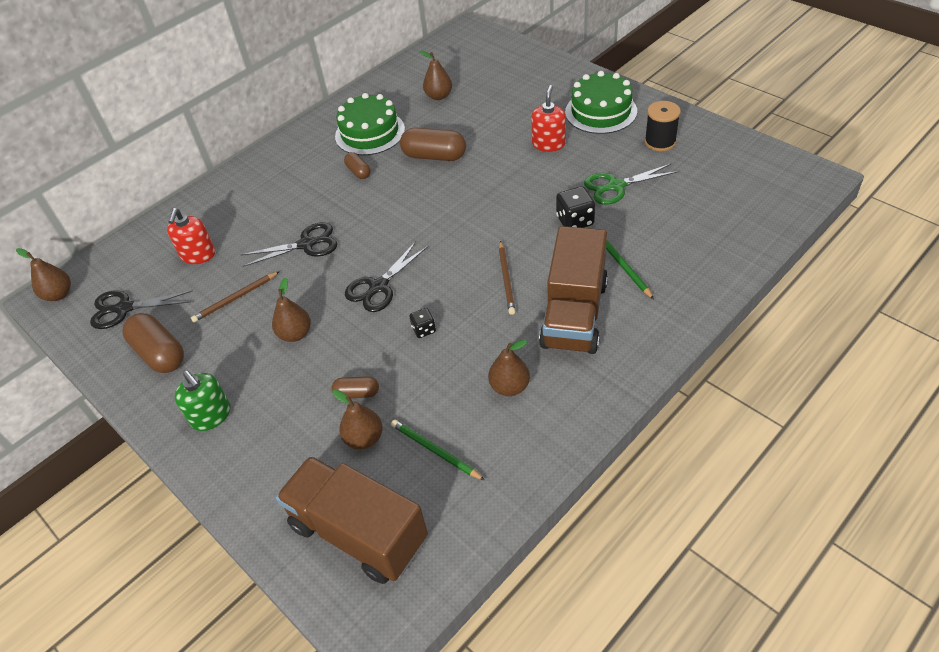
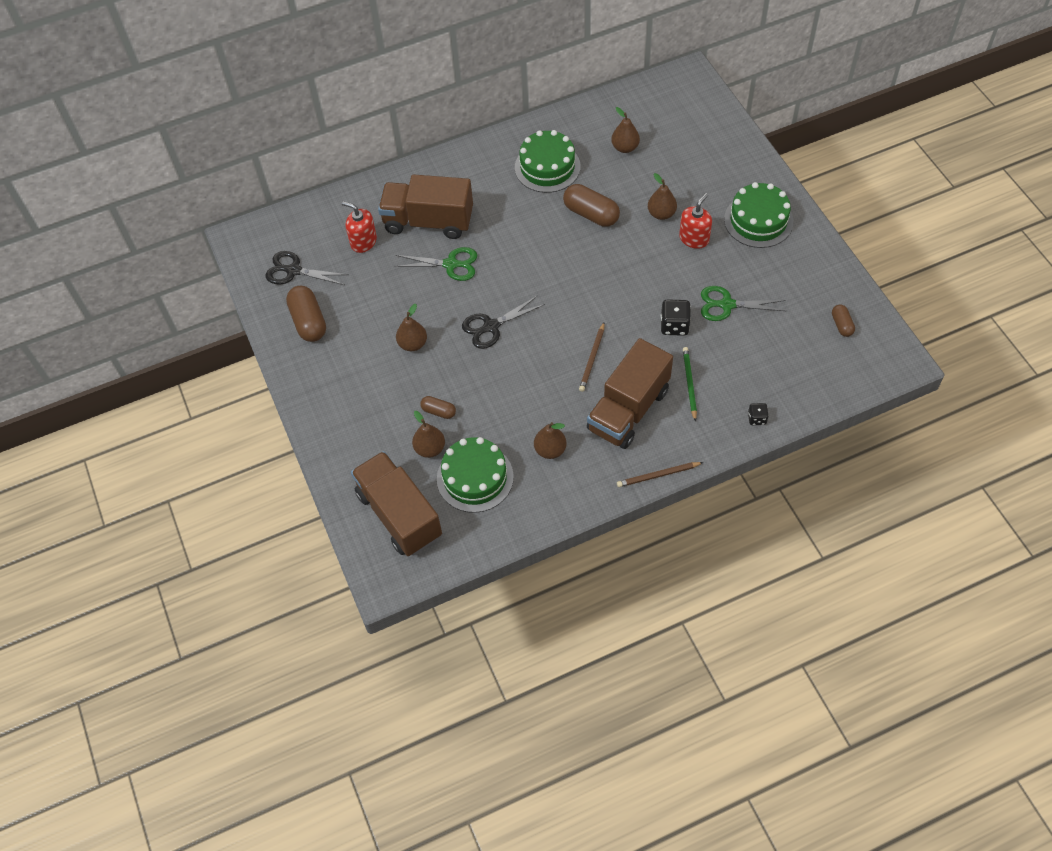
camera: 20 degrees right, 10 degrees up
(59, 294) = (248, 238): brown pear -> brown pear (661, 214)
(198, 255) = (363, 241): red soap dispenser -> red soap dispenser turned 90 degrees clockwise
(211, 415) = (330, 388): green soap dispenser -> none
(235, 298) = (379, 294): brown pencil -> brown pencil (658, 475)
(265, 214) = (428, 221): none -> brown truck
(307, 244) = (451, 264): black scissors -> green scissors
(358, 172) = (521, 206): brown capsule -> brown capsule (841, 325)
(424, 330) = (509, 378): black dice -> black dice (757, 418)
(435, 451) = (475, 477): green pencil -> green cake
(660, 142) = (791, 273): black spool -> none

